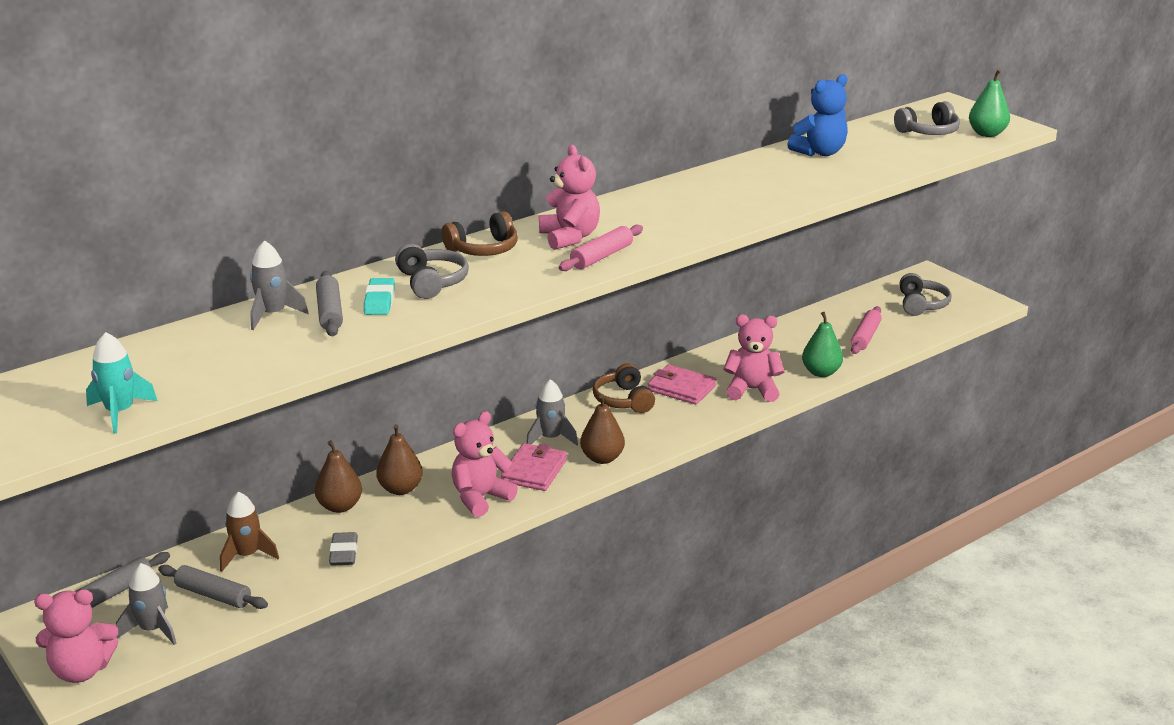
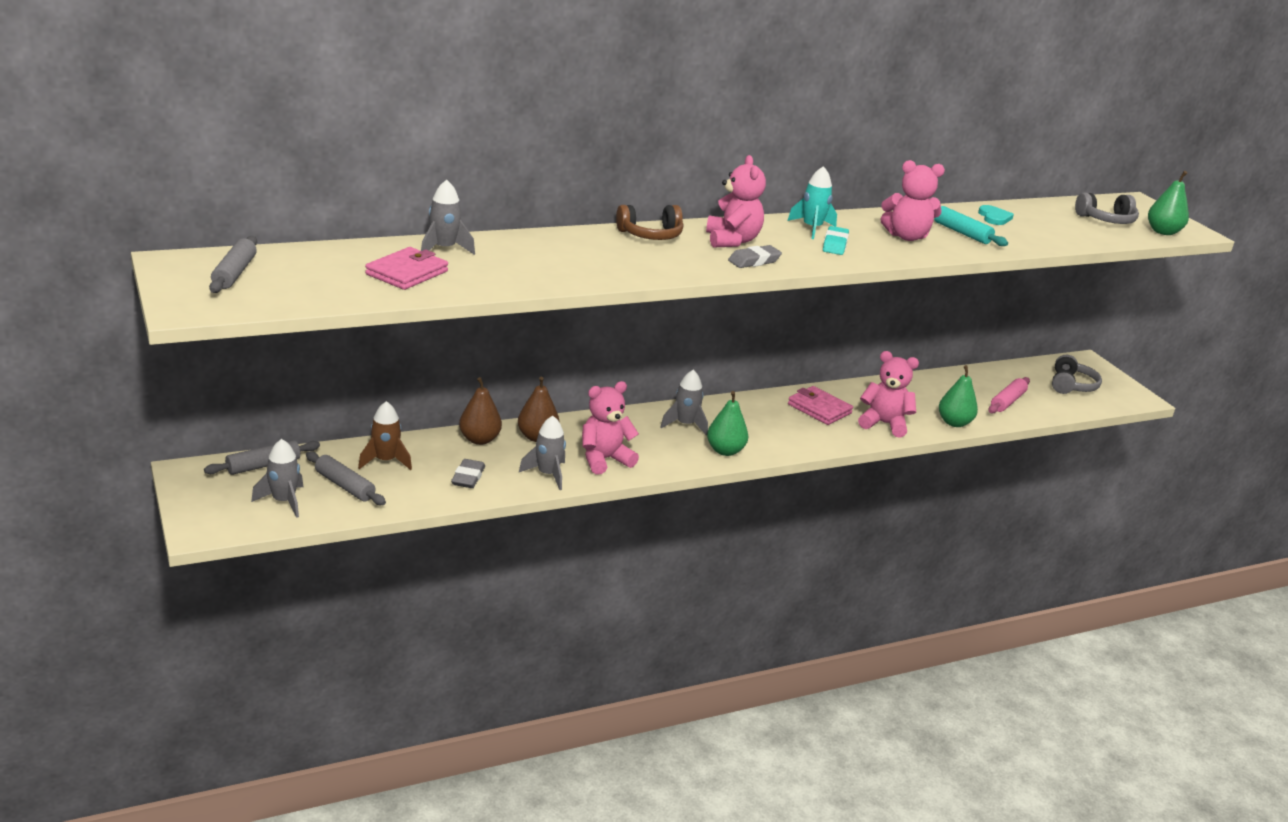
camera: 10 degrees right, 0 degrees up
(81, 670) = (212, 520): pink teddy bear -> pink teddy bear (906, 236)
(120, 412) = (280, 296): turquoise rocket -> turquoise rocket (812, 228)
(330, 312) = (493, 257): grey rolling pin -> grey rolling pin (234, 273)
(379, 301) = (540, 257): turquoise eraser -> turquoise eraser (835, 245)
(427, 529) = (547, 474): none -> grey rocket
(431, 282) = (592, 251): grey headphones -> none
(534, 471) = (660, 448): pink wallet -> pink wallet (407, 273)
(601, 256) = (754, 261): pink rolling pin -> grey eraser
(602, 458) = (725, 451): brown pear -> green pear
(624, 400) = (763, 407): brown headphones -> none
(795, 177) = (962, 233): none -> turquoise rolling pin
(819, 152) = (994, 217): blue teddy bear -> turquoise heart

